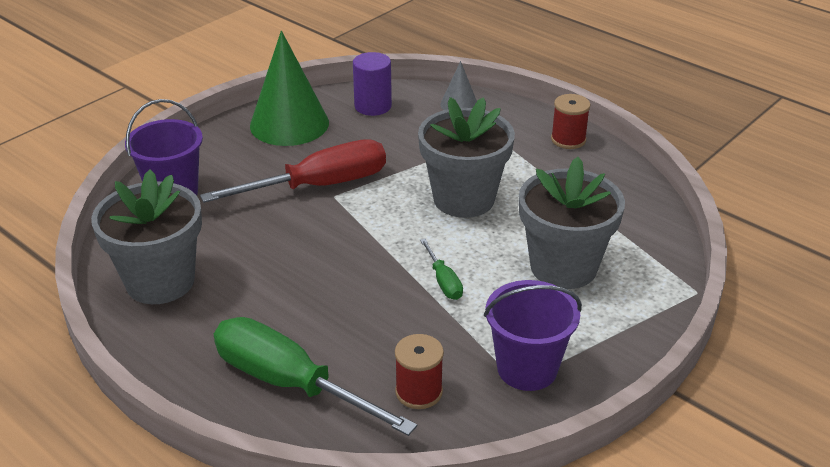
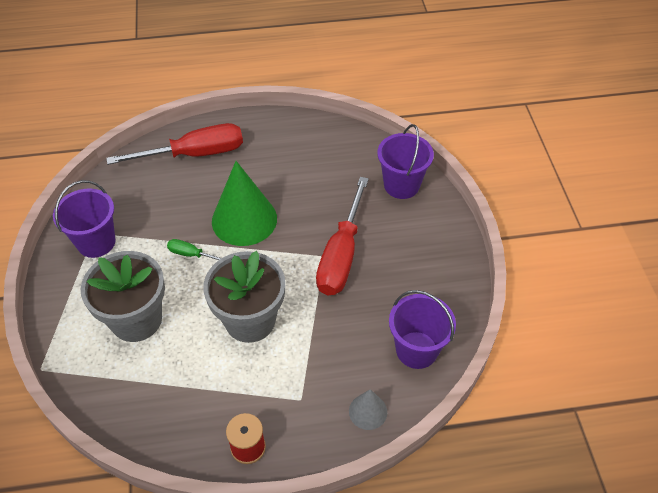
camera: 130 degrees right, 15 degrees up
(160, 281) = (320, 145): grey flower pot -> none
(289, 124) = (435, 283): green cone -> green cone (244, 219)
(289, 383) = (195, 154): green screwdriver -> red screwdriver
(373, 106) = (416, 350): purple cylinder -> purple bucket
(419, 392) = (135, 193): red spool -> none

